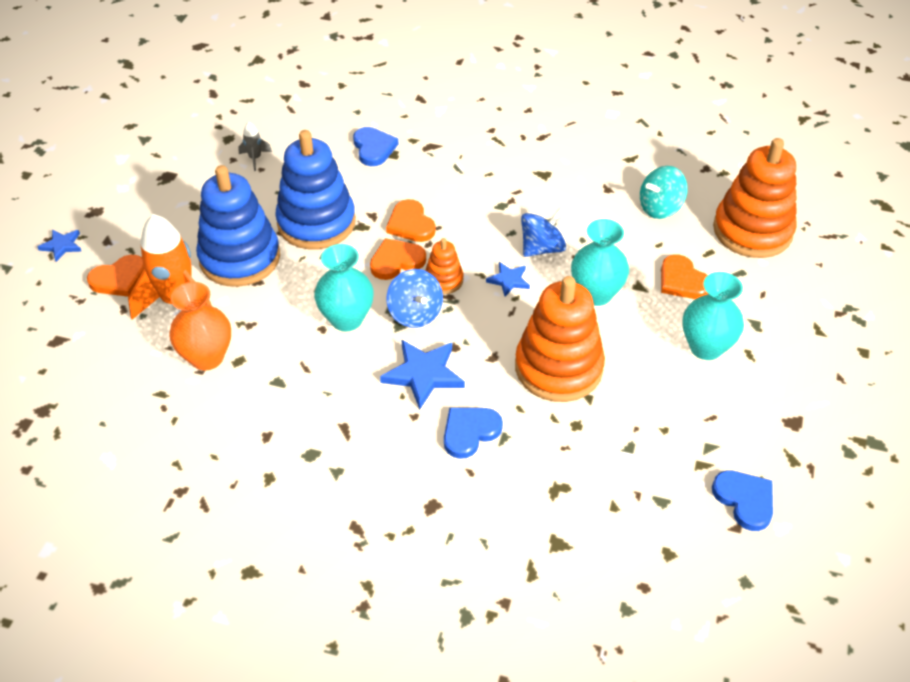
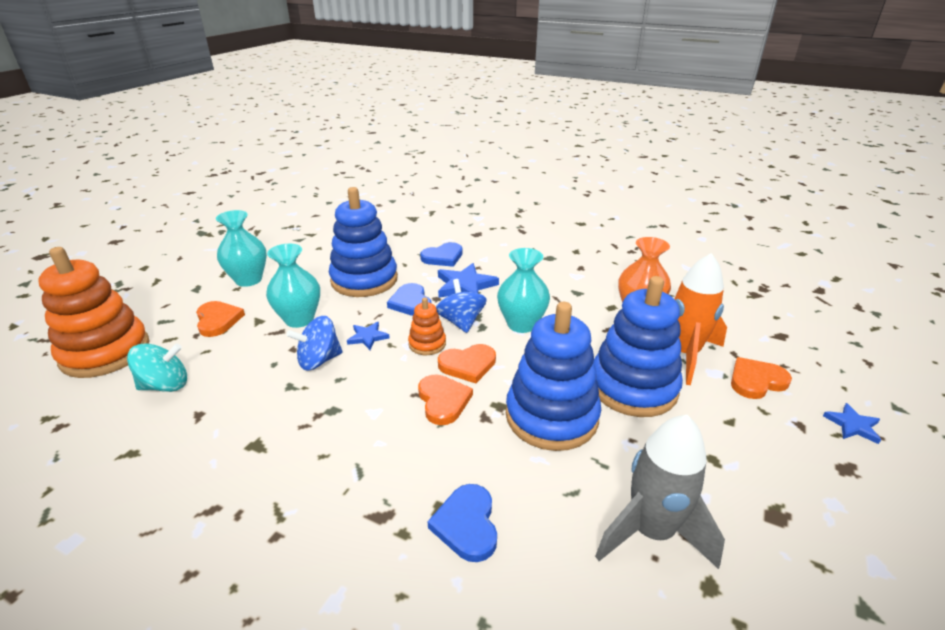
camera: 170 degrees left, 15 degrees down
(255, 158) = (650, 532): grey rocket -> grey rocket, size x2.27
(558, 368) = (364, 280): orange stacking toy -> blue stacking toy
(744, 500) = (301, 222): blue heart -> blue heart (411, 303)

